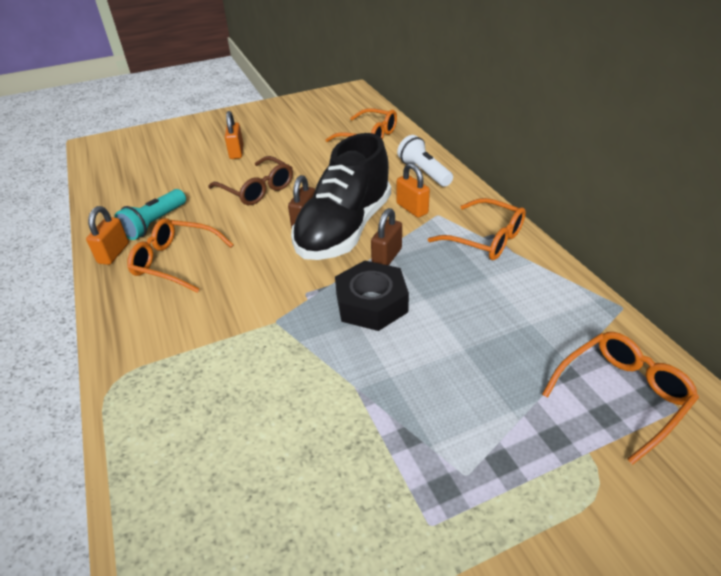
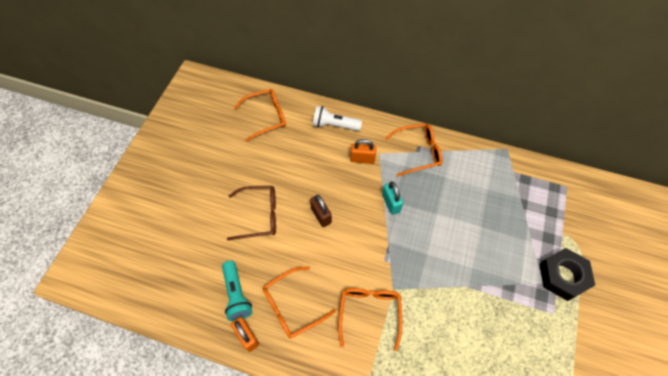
camera: 50 degrees left, 20 degrees up
(236, 152) = (198, 196): orange padlock -> none
(344, 229) = (348, 203): black shoe -> none
(371, 303) = (419, 237): black nut -> black nut (562, 276)
(386, 257) = (391, 203): brown padlock -> turquoise padlock
(621, 395) = (547, 197): orange glasses -> orange glasses (369, 313)

